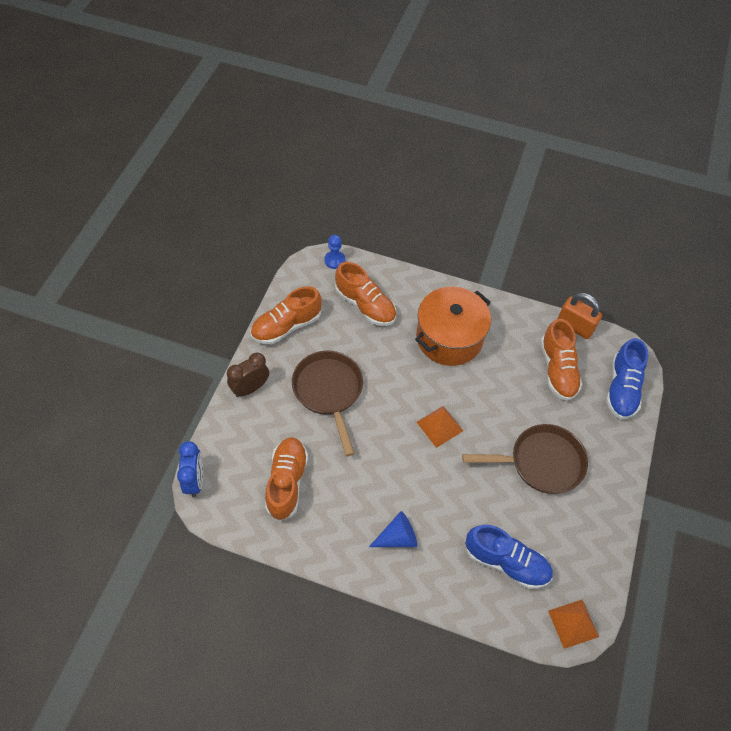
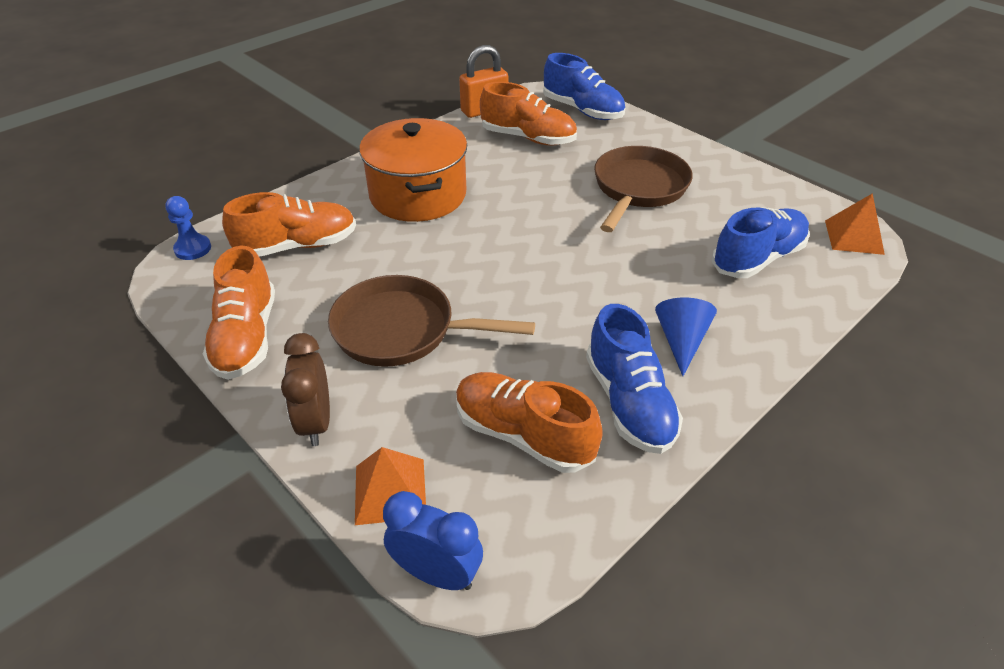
camera: 60 degrees left, 15 degrees down
(334, 525) = (629, 402): none -> blue shoe
(439, 426) = (537, 246): orange pyramid -> orange pyramid (390, 491)

